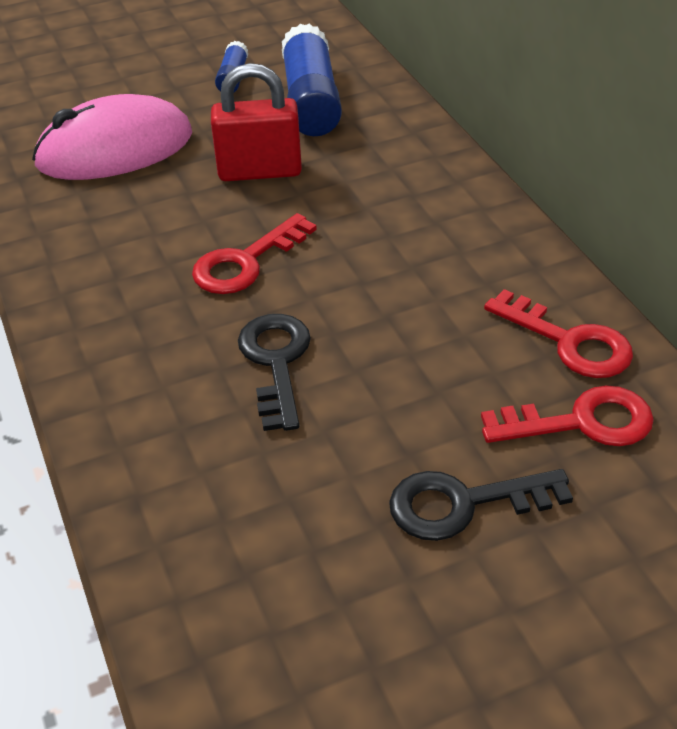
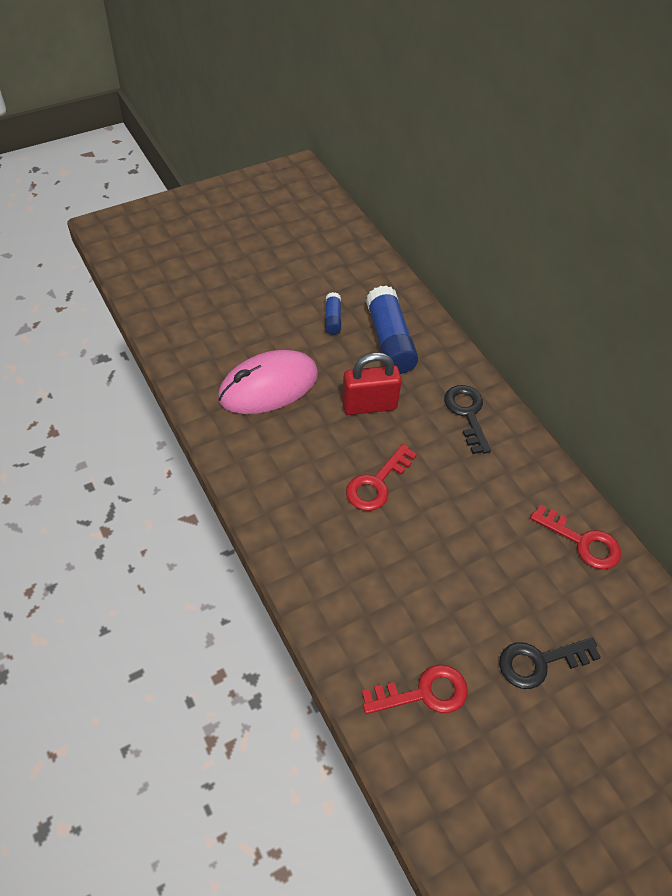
camera: 10 degrees left, 10 degrees up
(276, 363) = (412, 563): black key -> black key (467, 414)
(581, 422) = (597, 601): red key -> red key (423, 693)

